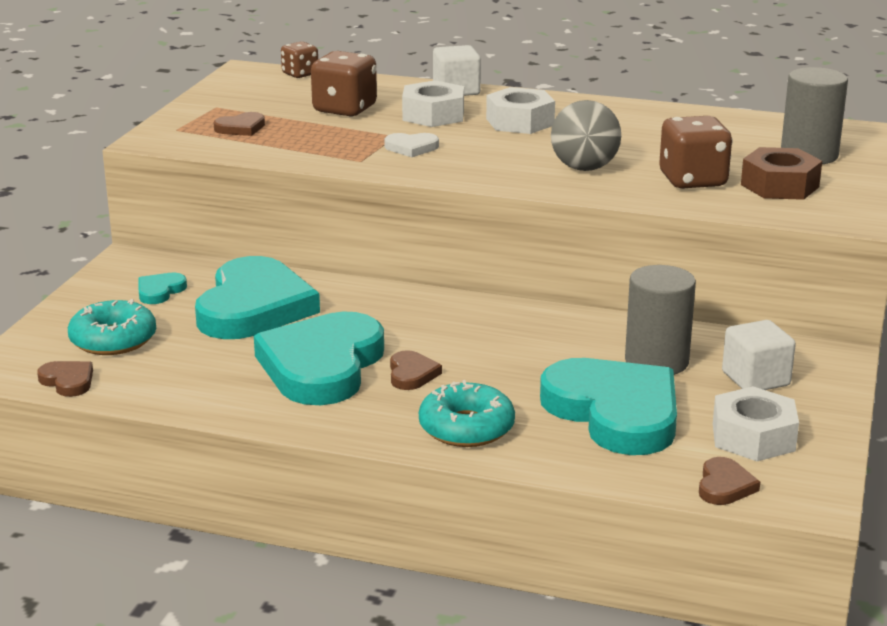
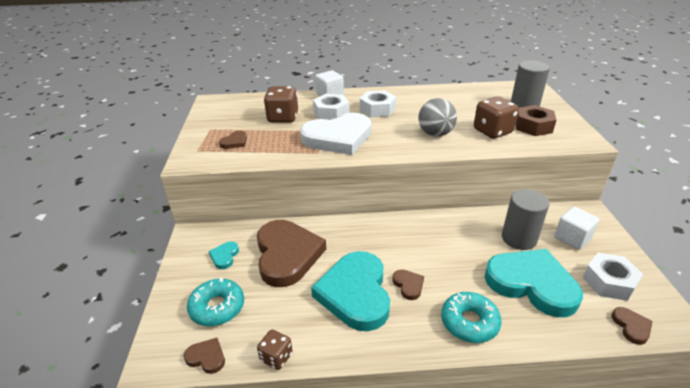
camera: 20 degrees left, 10 degrees up
(254, 307) = (287, 255): turquoise heart -> brown heart
(300, 74) = (242, 98): brown dice -> brown dice (276, 357)
(411, 148) = (338, 138): white heart -> white heart, size x2.44

